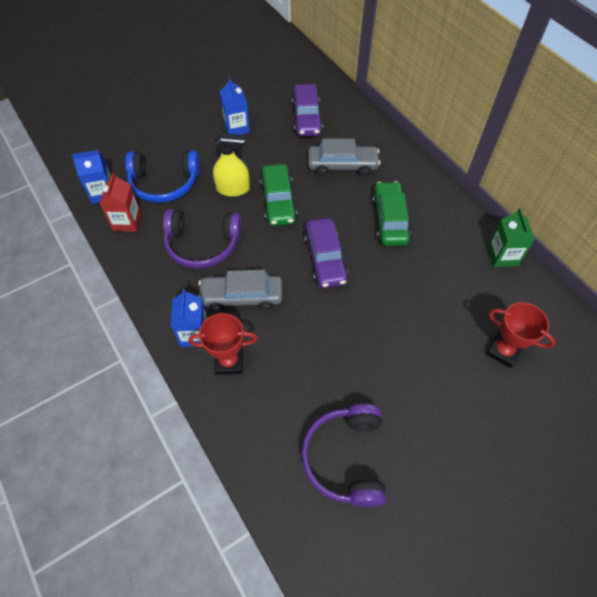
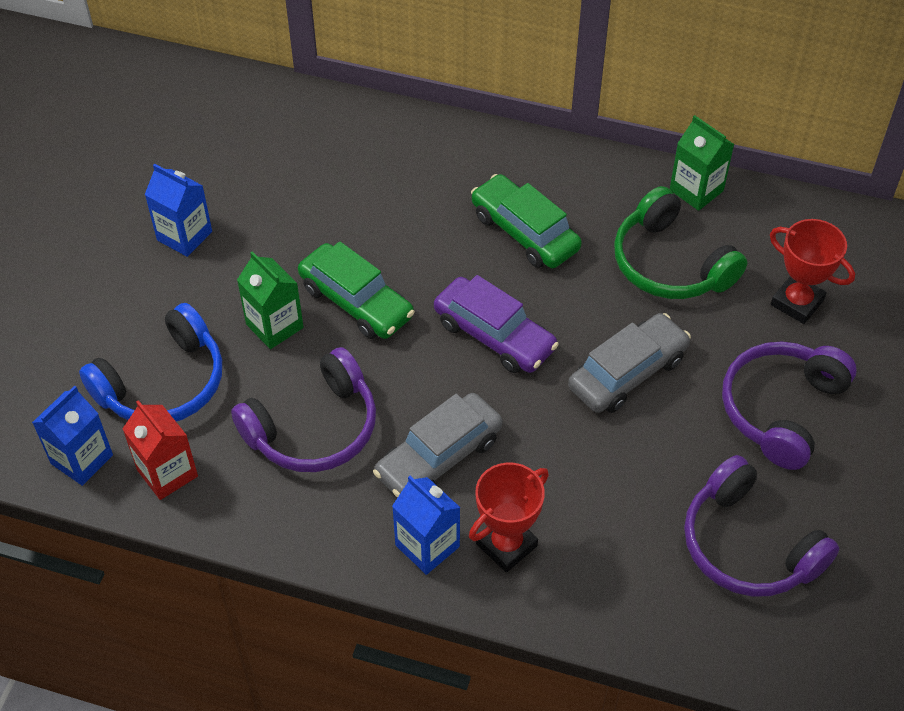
camera: 40 degrees left, 5 degrees down
(233, 189) = (274, 326): yellow spray bottle -> green carton
(306, 118) = (274, 160): purple car -> none
(342, 165) = (393, 198): grey car -> grey car (627, 373)
(437, 401) = (781, 409): none -> purple headphones
(450, 283) = (670, 264): none -> green headphones
(503, 351) = (797, 302): red trophy -> red trophy turned 45 degrees clockwise

